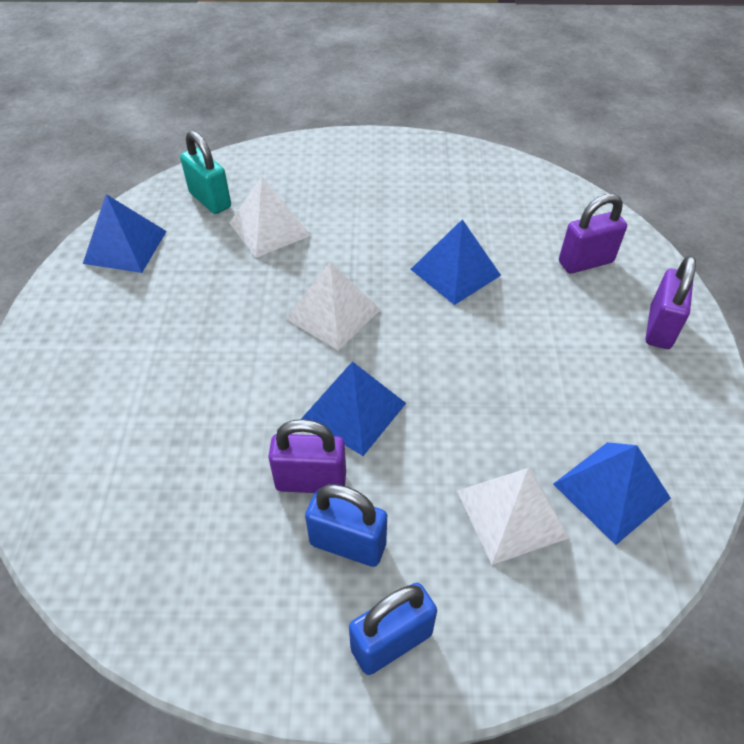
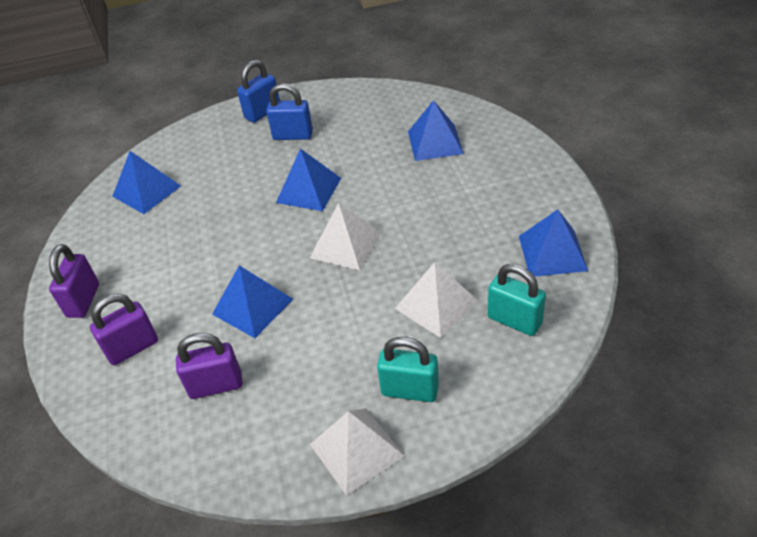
camera: 170 degrees right, 5 degrees down
(134, 444) = (435, 142): none -> blue pyramid
(311, 481) = (322, 153): purple padlock -> purple padlock (216, 385)
(329, 174) = (410, 390): none -> turquoise padlock
(511, 513) = (205, 167): white pyramid -> white pyramid (357, 450)

